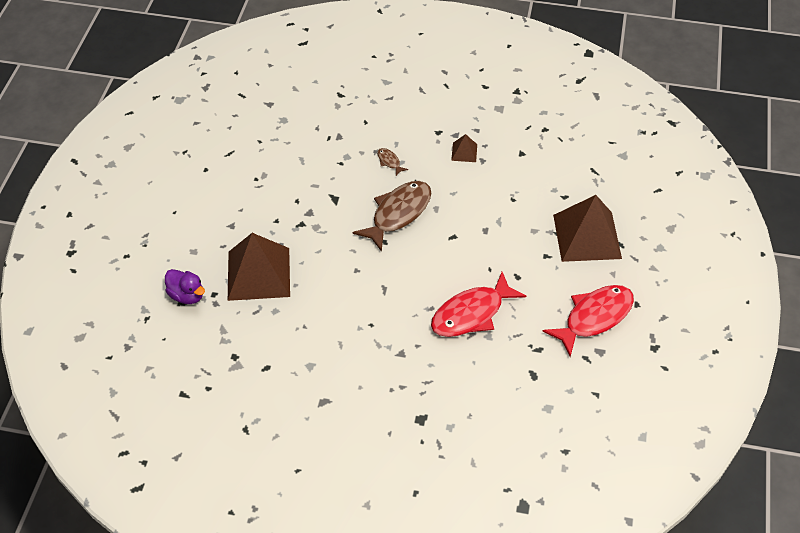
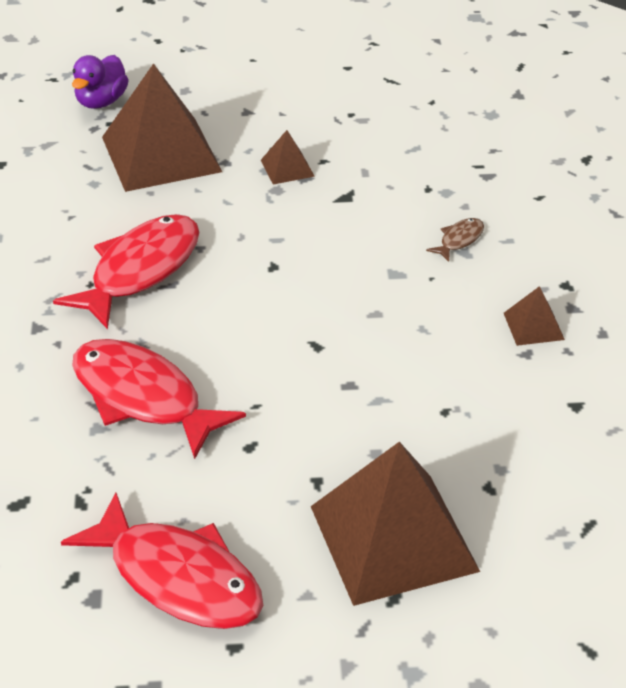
camera: 75 degrees right, 10 degrees down
(297, 218) = (287, 168): none -> brown pyramid
(367, 300) = (140, 270): none -> red fish
(398, 214) = (342, 271): brown fish -> none

